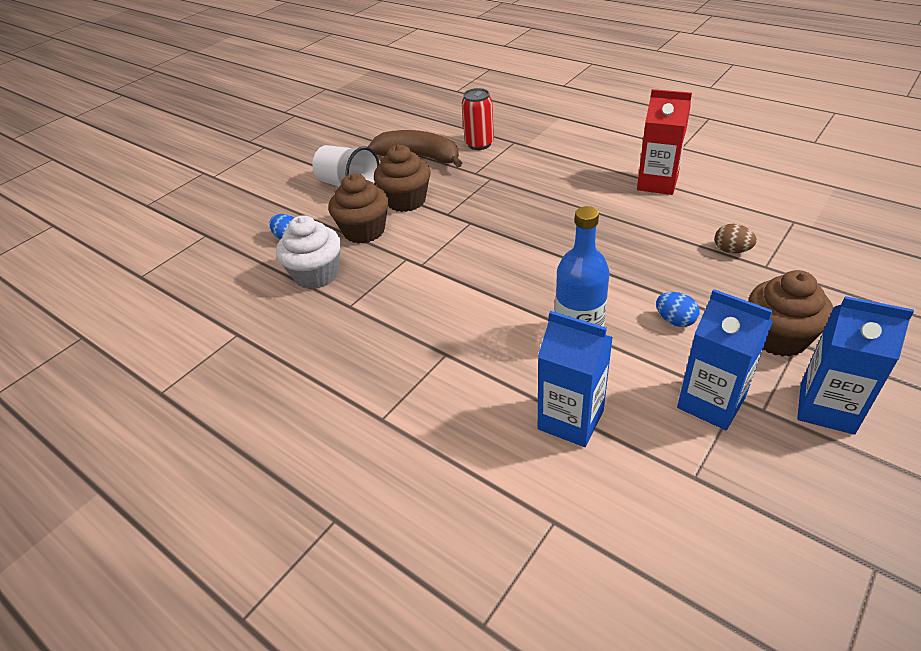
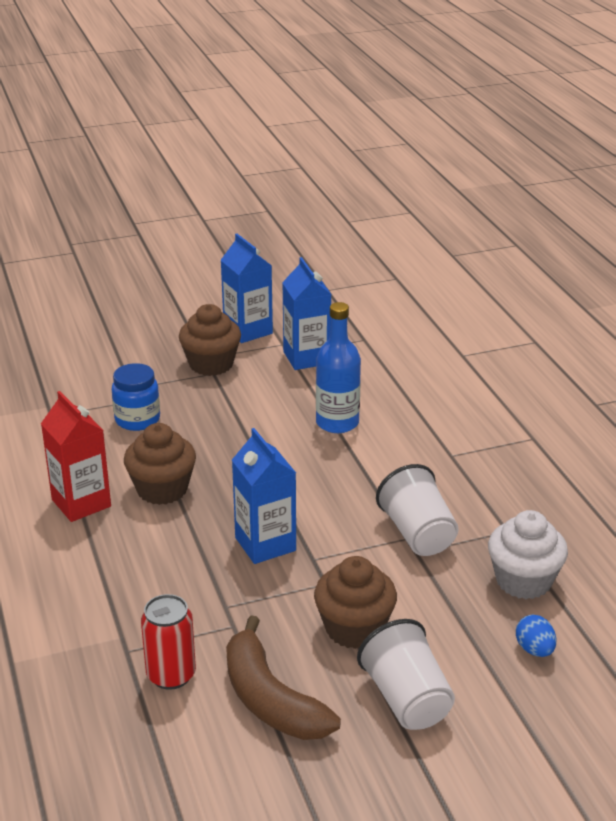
camera: 150 degrees left, 10 degrees down
(364, 231) = (436, 610): brown cupcake -> brown cupcake (162, 489)
(415, 271) = (417, 534): none -> white cup
(570, 420) = (402, 385): blue carton -> blue carton (265, 544)
(675, 320) = (258, 400): blue egg -> none
(731, 250) = (137, 420): brown egg -> blue jar

